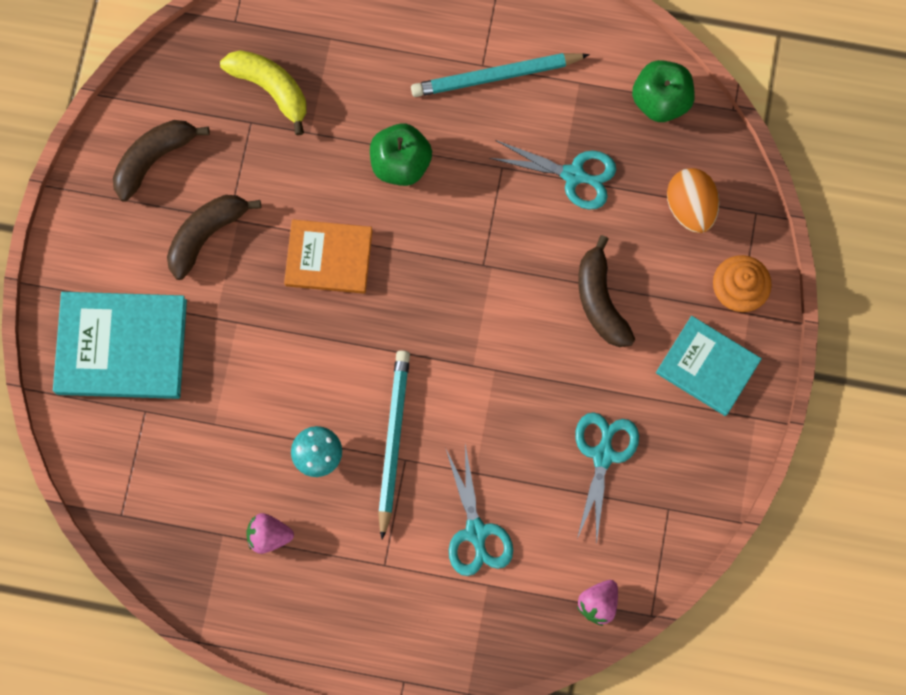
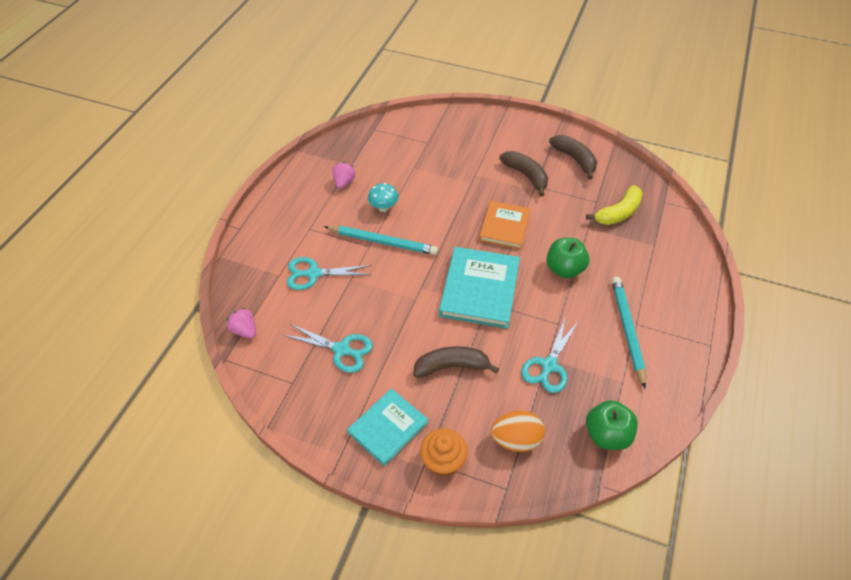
camera: 100 degrees right, 25 degrees down
(122, 346) = (465, 137): turquoise book -> turquoise book (480, 289)

